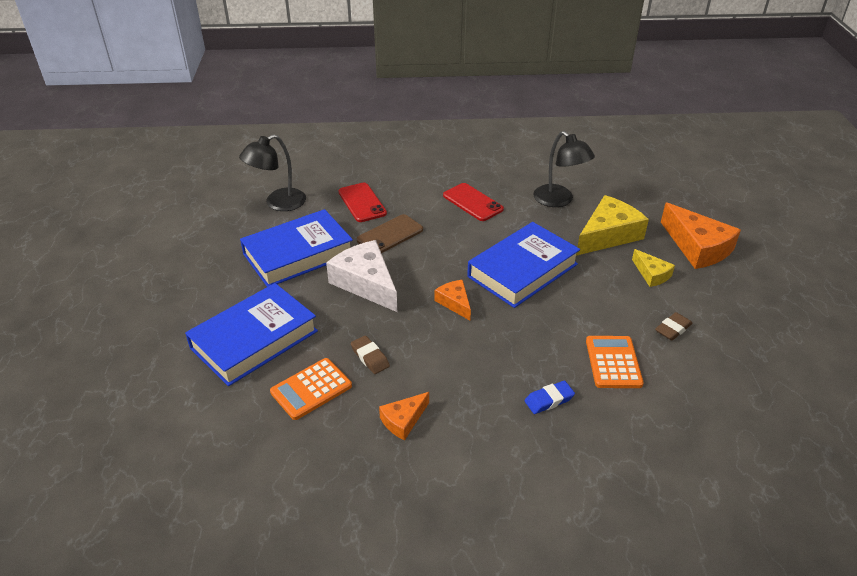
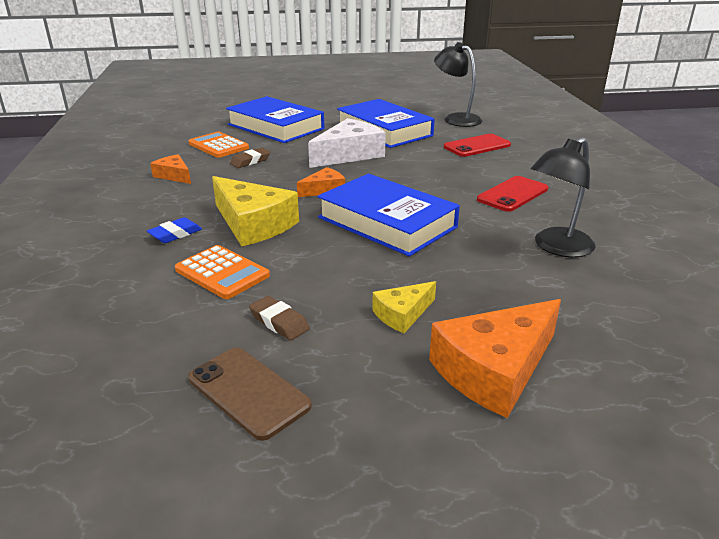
camera: 85 degrees right, 10 degrees down
(390, 235) = (427, 159): brown phone -> brown phone (248, 392)
(549, 400) = (175, 234): blue eraser -> blue eraser turned 75 degrees clockwise
(608, 235) = (489, 283): yellow cheese -> yellow cheese (253, 224)
(613, 362) = (222, 273): orange calculator -> orange calculator turned 45 degrees clockwise

